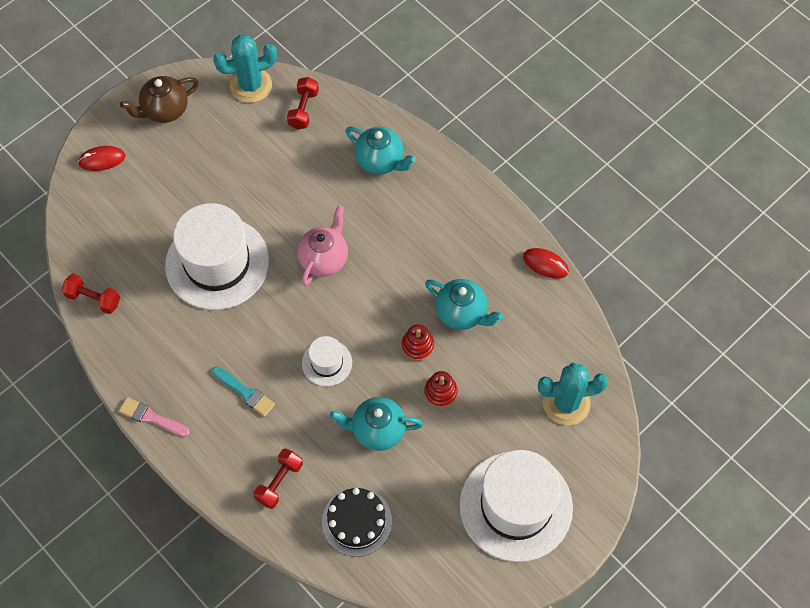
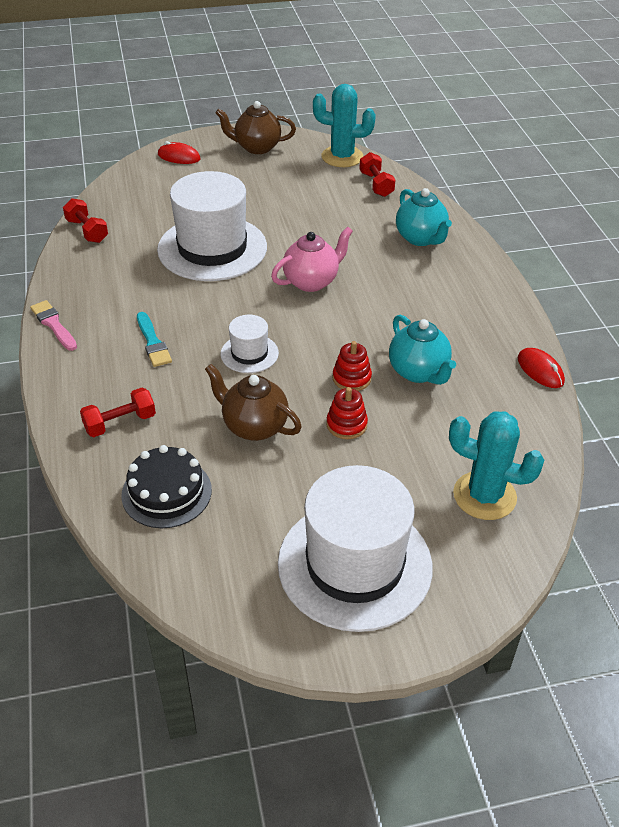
camera: 30 degrees right, 20 degrees down
(303, 109) = (376, 184): red dumbbell -> red dumbbell turned 60 degrees counterclockwise
(377, 430) = (254, 426): turquoise teapot -> brown teapot

